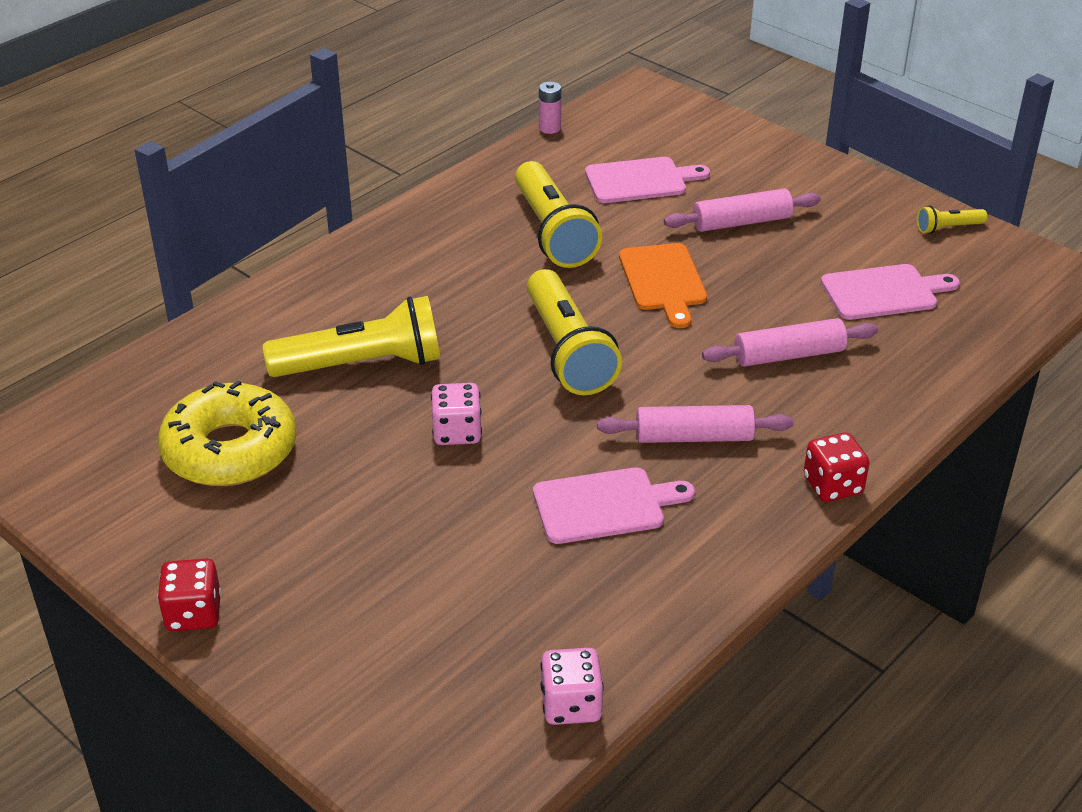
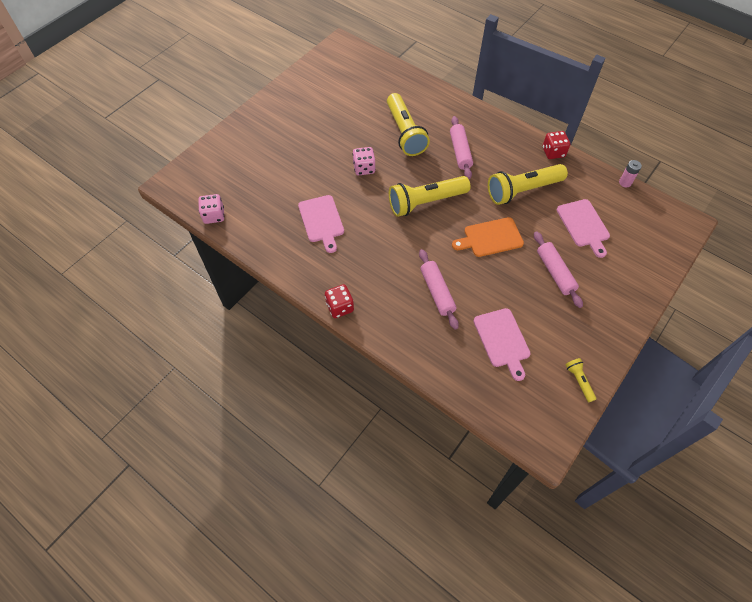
camera: 85 degrees right, 20 degrees up
(193, 613) = (261, 107): red dice -> red dice (553, 152)
(230, 450) = (346, 102): yellow donut -> none
(694, 437) = (369, 252): pink rolling pin -> pink rolling pin (460, 152)

